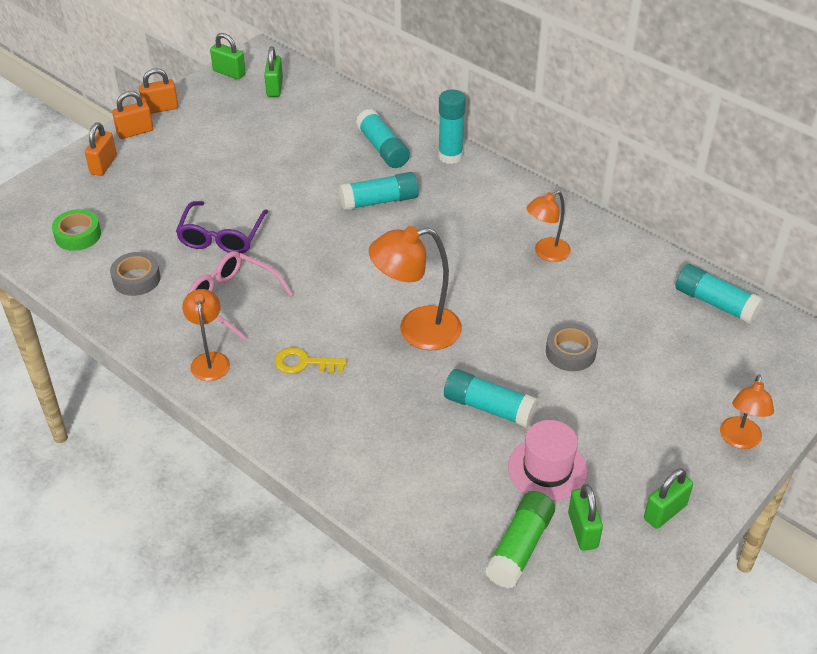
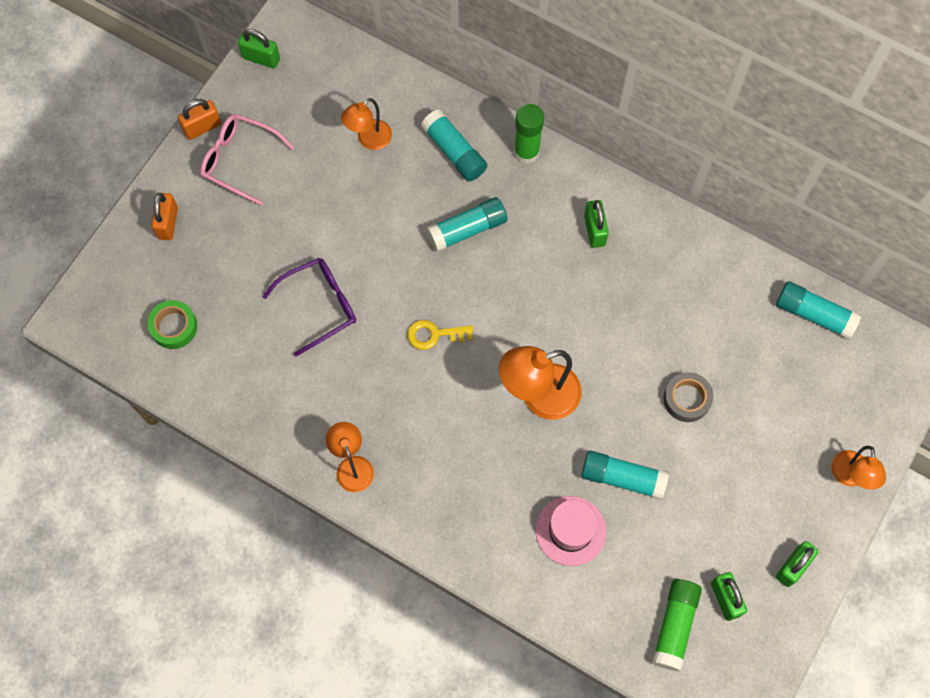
camera: 10 degrees left, 25 degrees up
(135, 132) = (186, 168): orange padlock -> none
(136, 279) = (251, 376): grey tape -> none
(221, 237) = (320, 305): purple glasses -> purple glasses turned 120 degrees counterclockwise
(233, 299) = (353, 386): pink glasses -> pink glasses (239, 160)
(274, 88) = (317, 75): green padlock -> green padlock (594, 230)
(303, 363) = (441, 454): yellow key -> yellow key (434, 335)
(450, 156) = (526, 152): turquoise glue stick -> green glue stick
(546, 253) = (645, 275): orange lamp -> orange lamp (369, 140)
(547, 469) = (685, 538): pink hat -> pink hat (570, 530)

